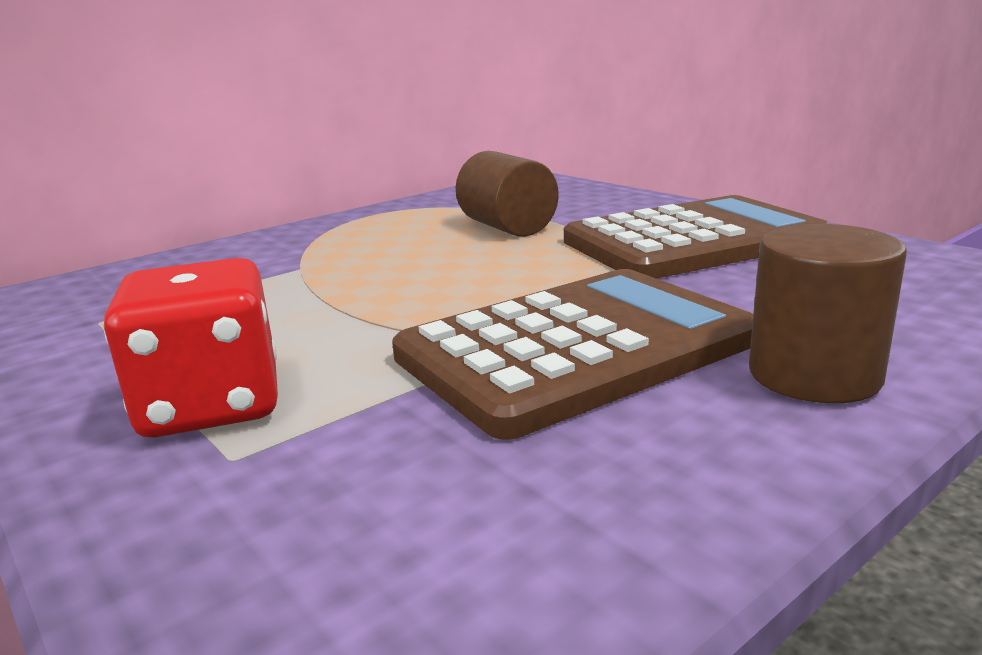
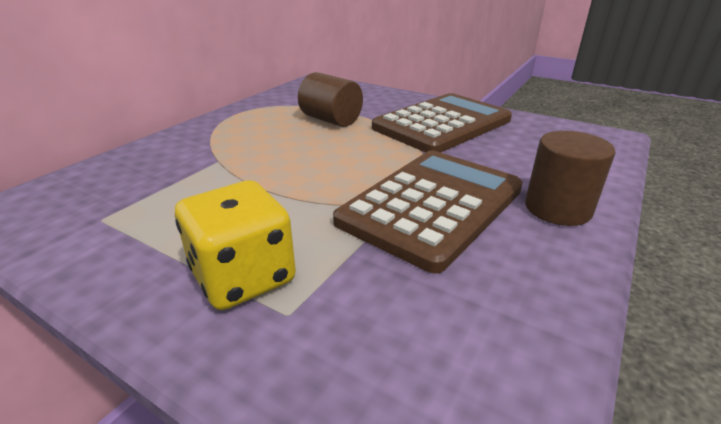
camera: 20 degrees left, 10 degrees up
(212, 405) = (243, 277): red dice -> yellow dice

